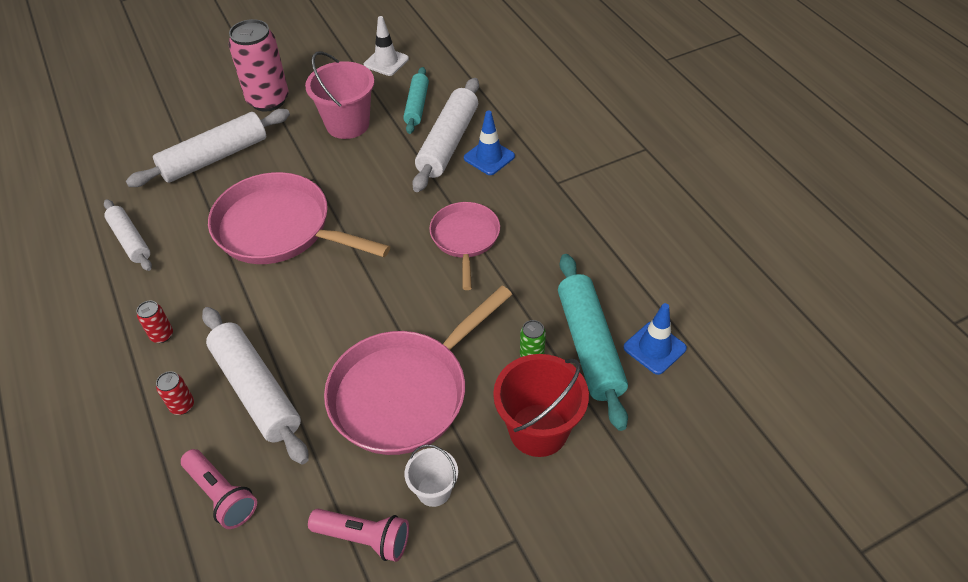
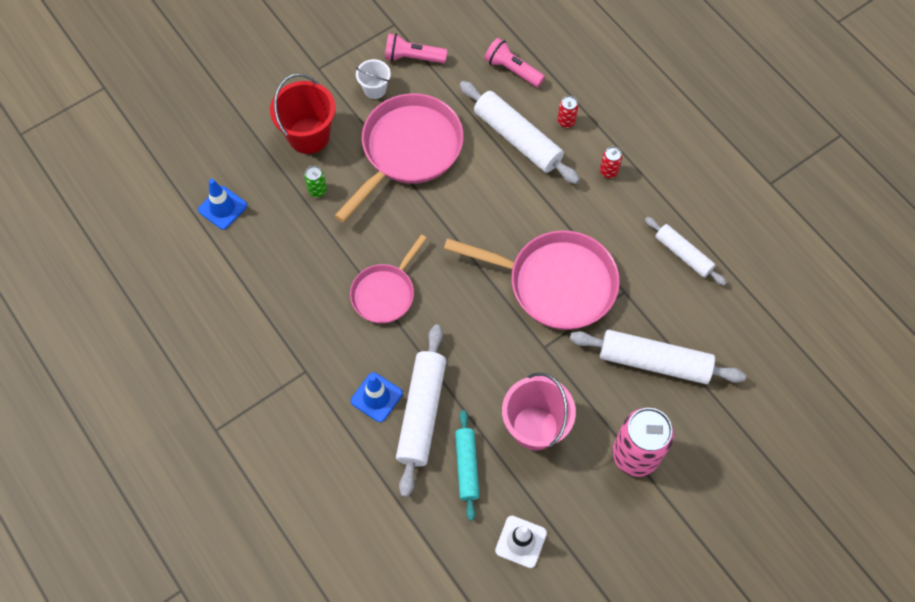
camera: 170 degrees right, 15 degrees up
(215, 158) = (654, 361): white rolling pin -> white rolling pin turned 60 degrees clockwise
(465, 238) = (385, 293): pink pan -> pink pan turned 45 degrees clockwise
(590, 345) = (273, 203): turquoise rolling pin -> none

